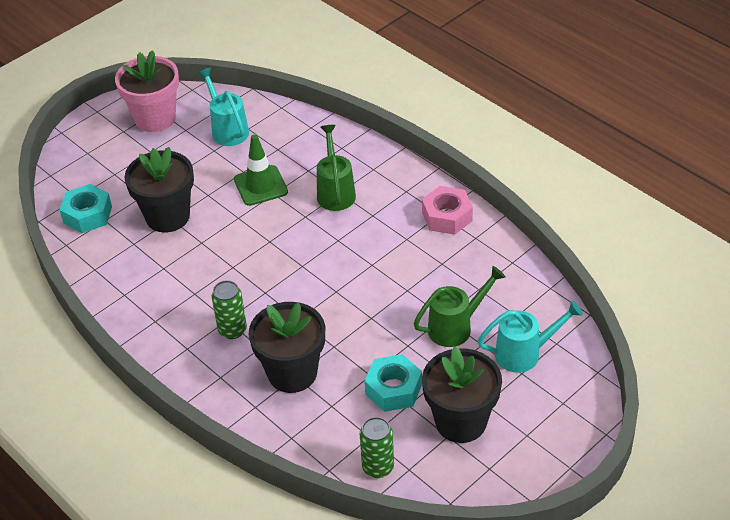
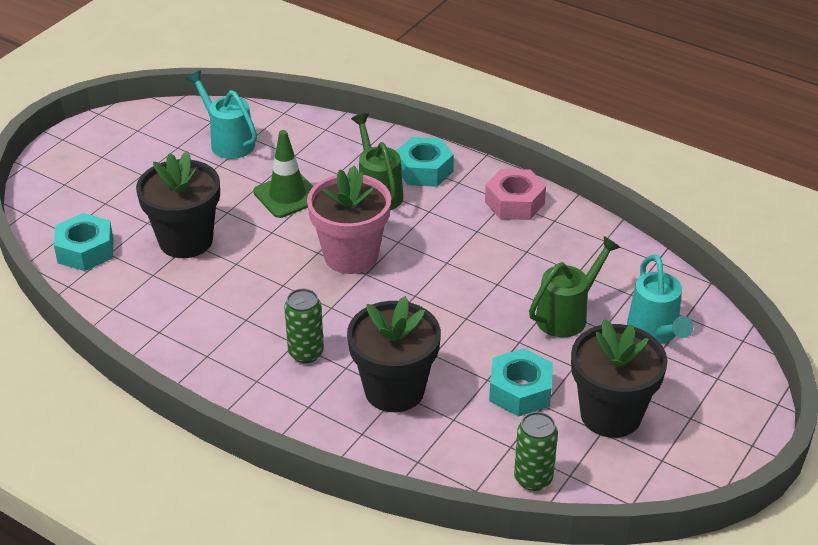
camera: 15 degrees left, 5 degrees down
(155, 118) = (136, 139): pink flower pot -> pink flower pot (351, 256)
(380, 176) = (424, 170): none -> turquoise nut
(524, 353) = (655, 332): turquoise watering can -> turquoise watering can turned 105 degrees clockwise

